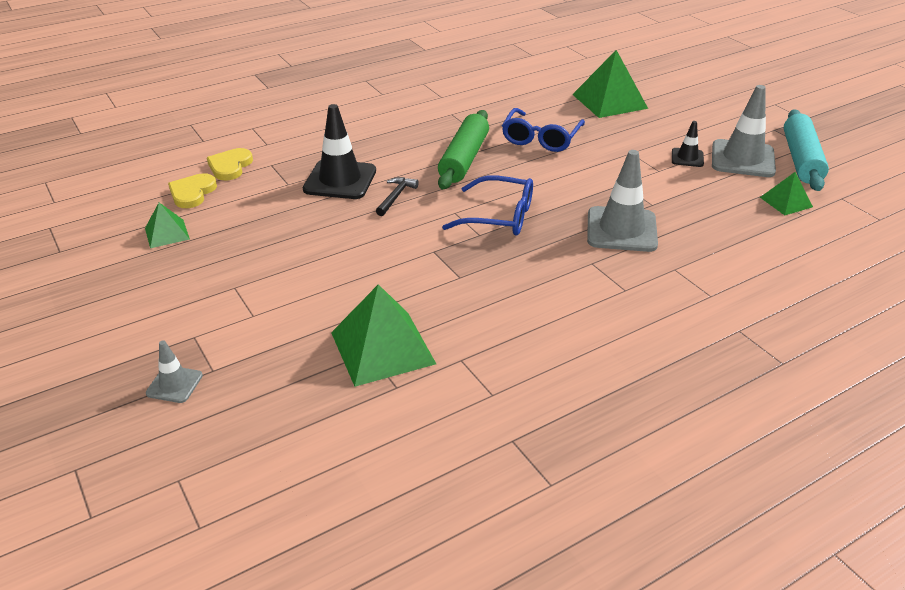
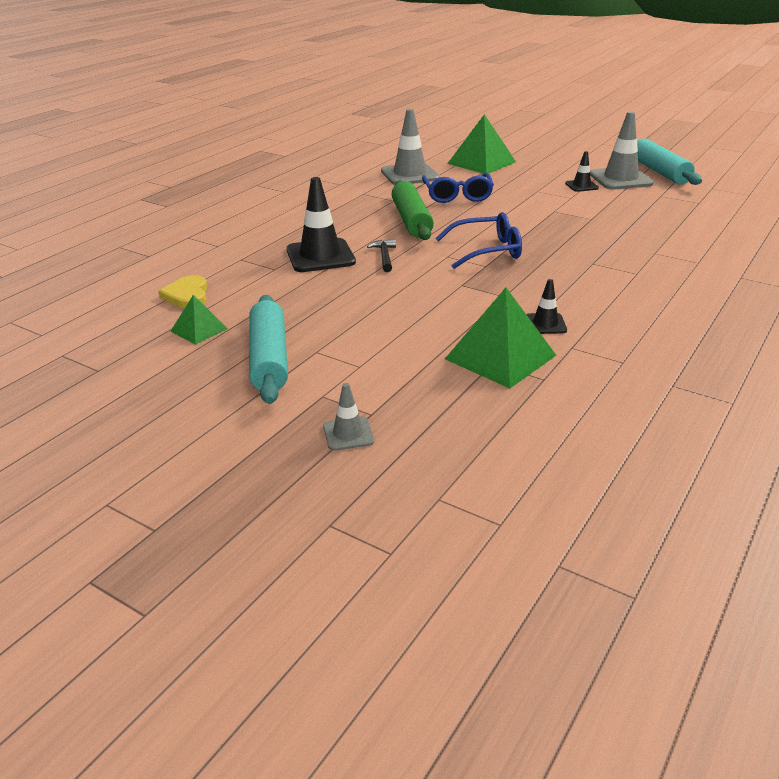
camera: 25 degrees left, 5 degrees down
(190, 282) = (269, 359): none -> turquoise rolling pin
(230, 166) = (201, 268): yellow heart -> none
(464, 323) = (545, 324): none -> black traffic cone
(621, 230) = (589, 238): grey traffic cone -> grey traffic cone (409, 175)
(786, 202) = (680, 197): green pyramid -> none

